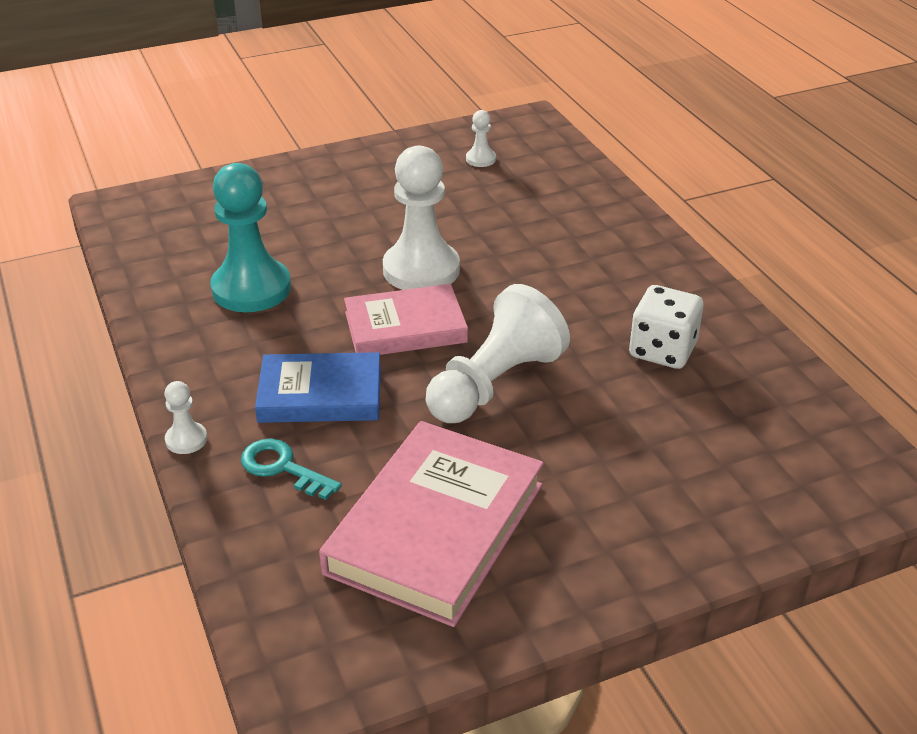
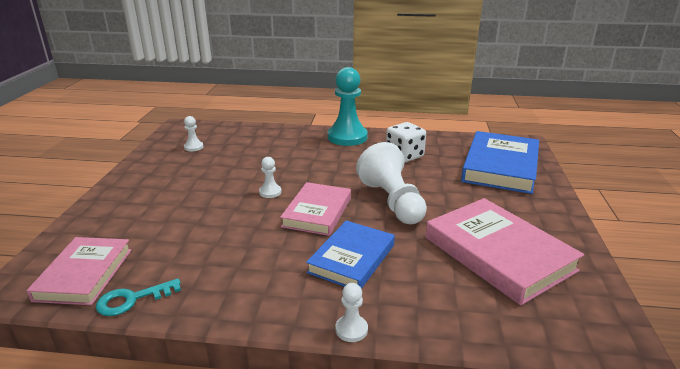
camera: 60 degrees left, 10 degrees down
(162, 228) = (84, 274): none -> pink book
(251, 289) = (213, 254): turquoise pawn -> turquoise pawn (347, 137)
(282, 468) = (412, 293): turquoise key -> turquoise key (132, 299)
(421, 270) = (270, 192): white pawn -> white pawn, size x0.45
(743, 472) = (500, 166): none -> blue book

